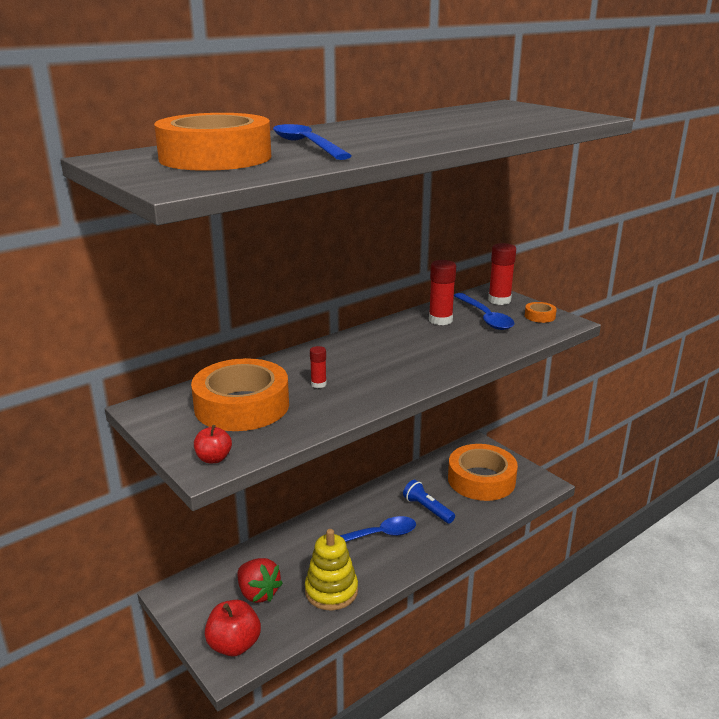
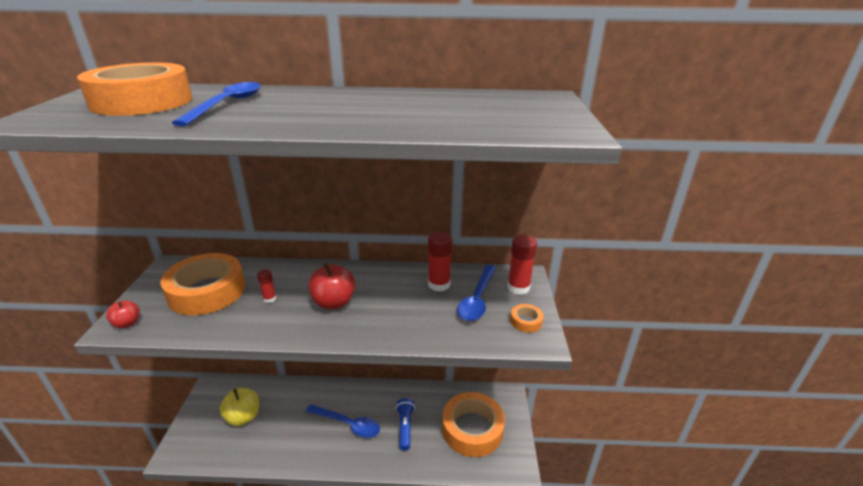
camera: 40 degrees right, 5 degrees up
(234, 645) = (191, 443): red apple -> red apple (334, 302)
(258, 593) = (243, 417): red strawberry -> yellow apple
(331, 591) = (276, 446): yellow stacking toy -> none

